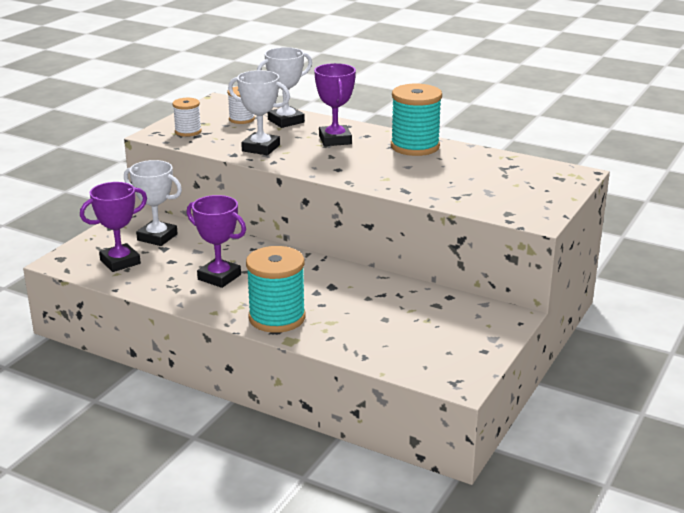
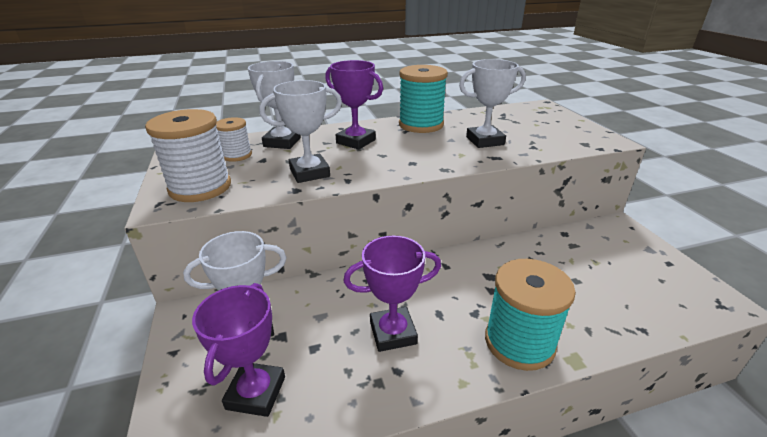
camera: 45 degrees left, 5 degrees up
(188, 131) = (200, 187): white spool -> white spool, size x1.78
(430, 177) = (485, 141): none -> white trophy

